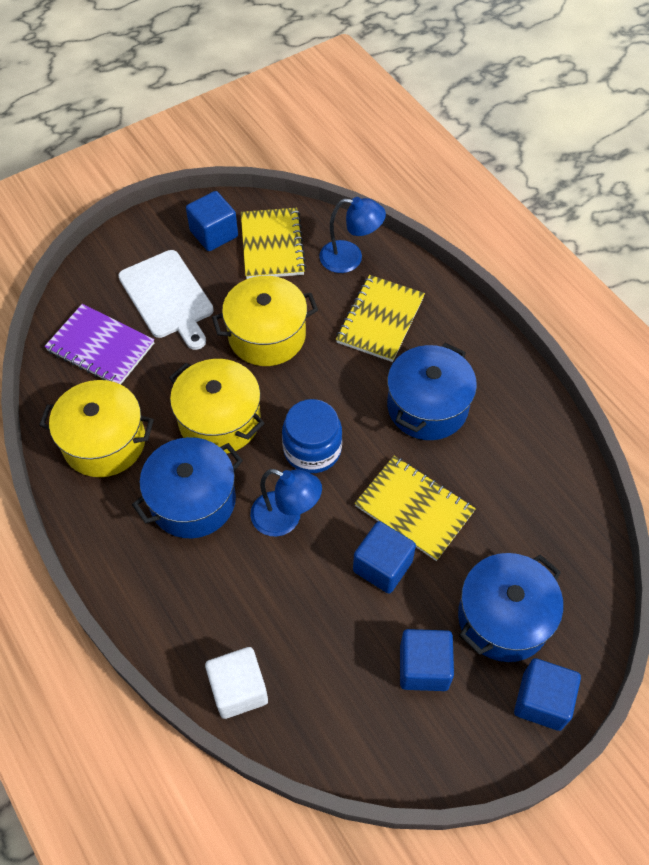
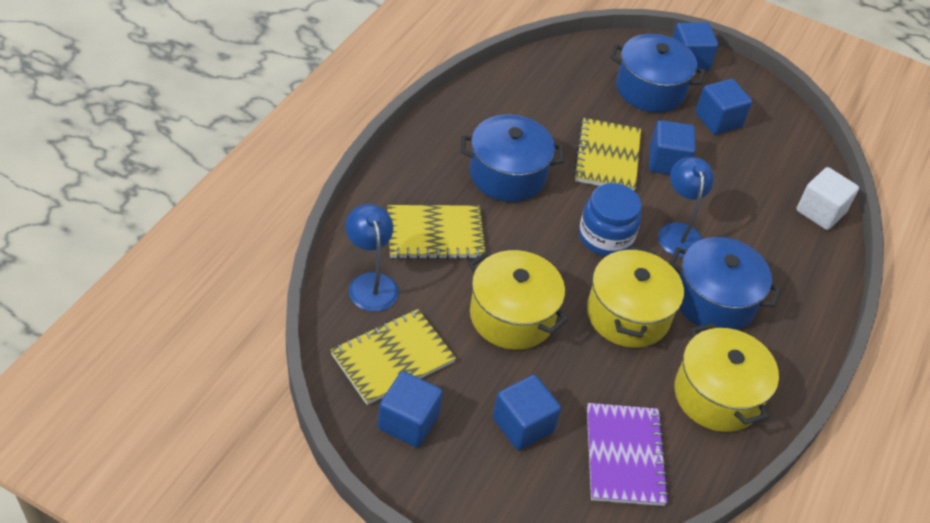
camera: 125 degrees left, 10 degrees down
(167, 297) = (523, 425): white cutting board -> blue cube

